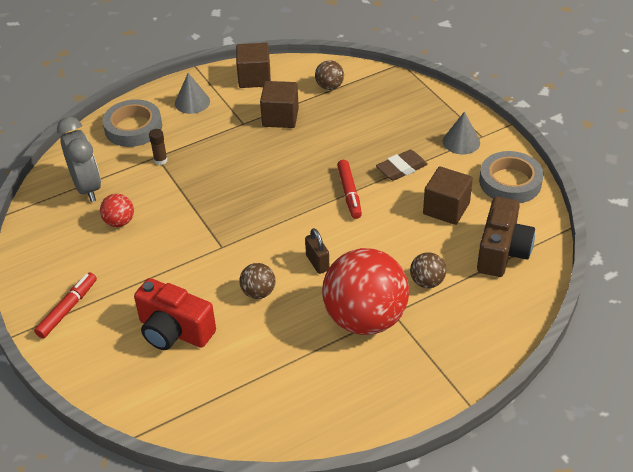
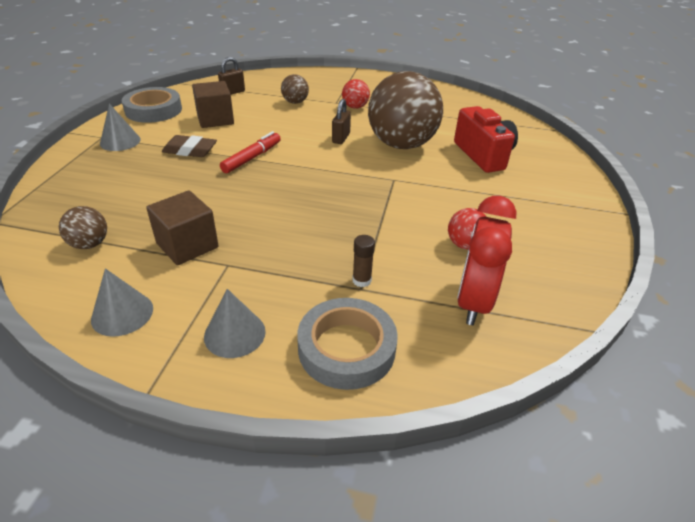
camera: 140 degrees left, 5 degrees down
(67, 309) = (563, 206): red marker -> none
(87, 187) = (473, 302): grey clock -> red clock
(254, 78) = (122, 314): brown cube -> grey cone
(258, 292) = (401, 144): brown ball -> brown ball, size x2.30
(365, 319) = (355, 107): red ball -> red ball, size x0.43
(502, 252) = (232, 92): brown camera -> brown padlock

